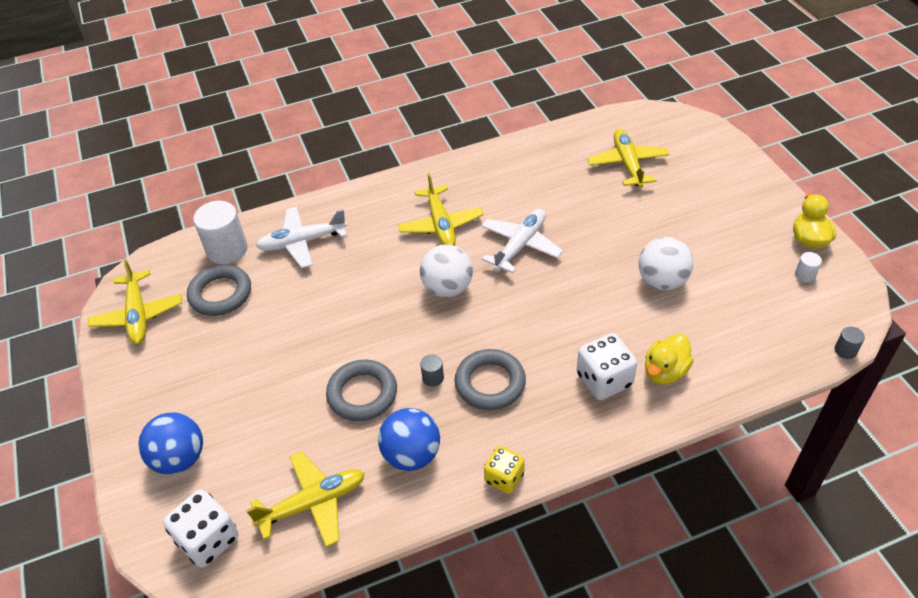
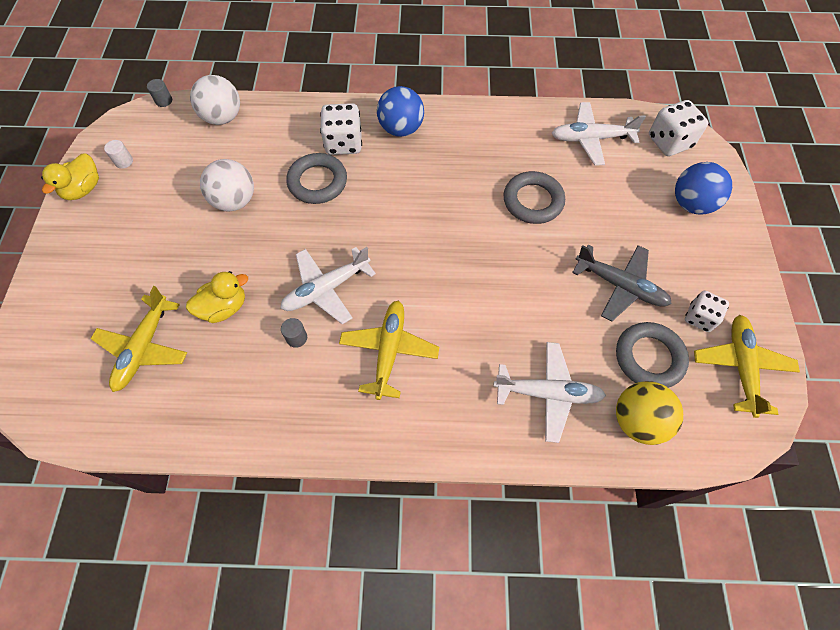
camera: 160 degrees left, 15 degrees up
(174, 341) = (699, 318): none -> white dice
(227, 250) = (637, 420): white cylinder -> yellow ball
(253, 342) = (620, 286): none -> grey plane
(313, 503) = (590, 139): yellow plane -> white plane
(411, 455) = (510, 144): blue ball -> blue ball (401, 129)
(433, 378) = (471, 192): grey cylinder -> grey cylinder (296, 338)
(447, 288) = (420, 270): white ball -> white ball (223, 117)
(490, 383) = (428, 172): grey ring -> grey ring (317, 182)
(504, 478) = (453, 109): yellow dice -> none
(665, 371) = (296, 133): yellow duck -> yellow duck (224, 307)

